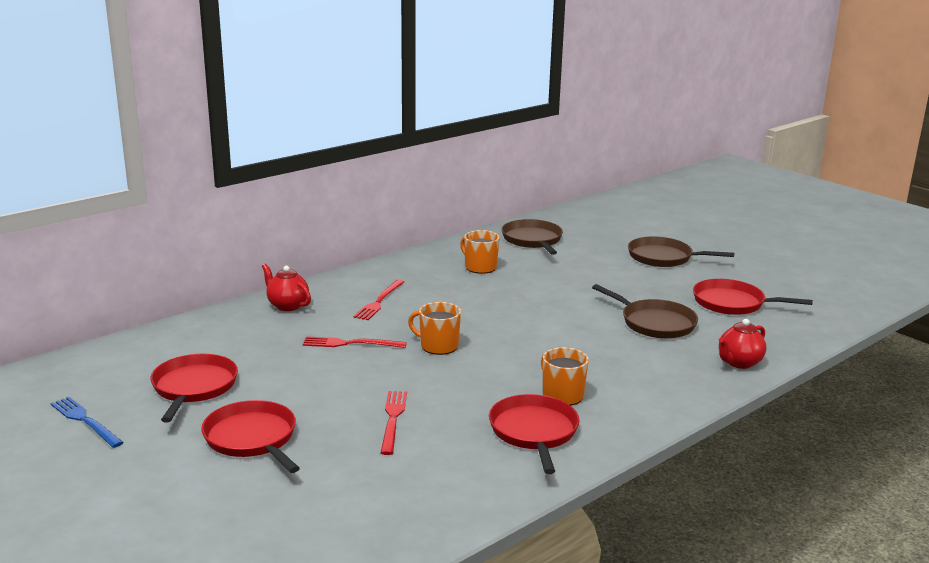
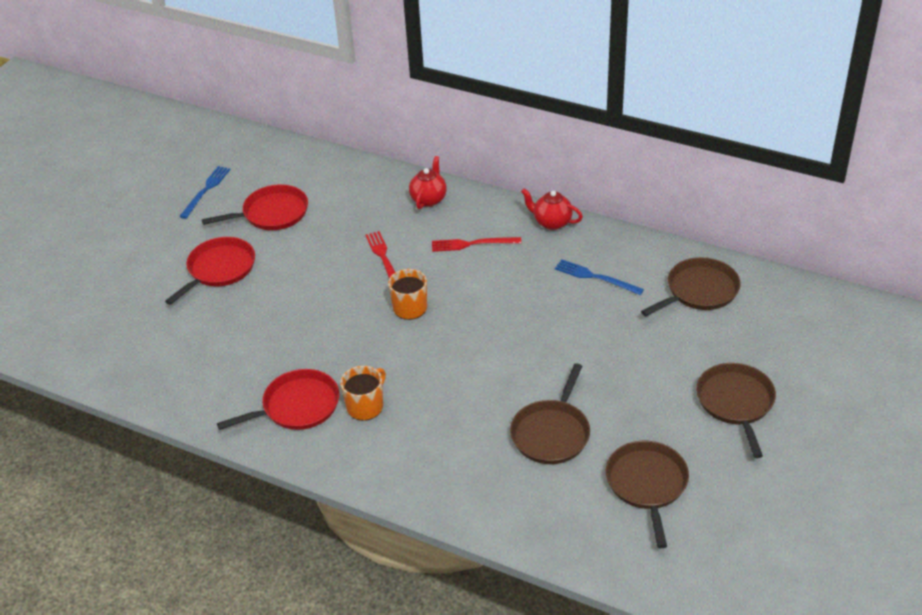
camera: 70 degrees right, 20 degrees up
(393, 419) = (278, 325): red fork -> none
(480, 267) = (595, 277): orange mug -> blue fork
(732, 303) = (647, 484): red pan -> brown pan
(739, 363) = (500, 513): red teapot -> red teapot (551, 222)

